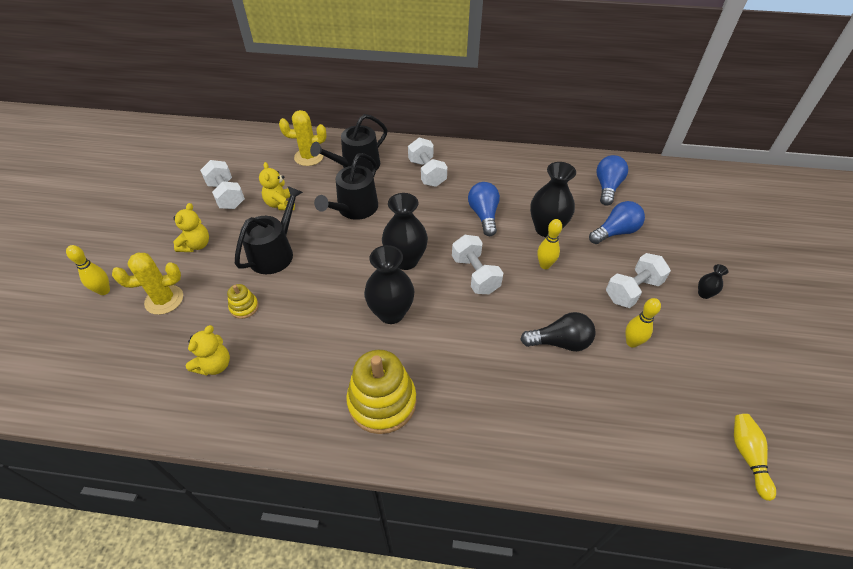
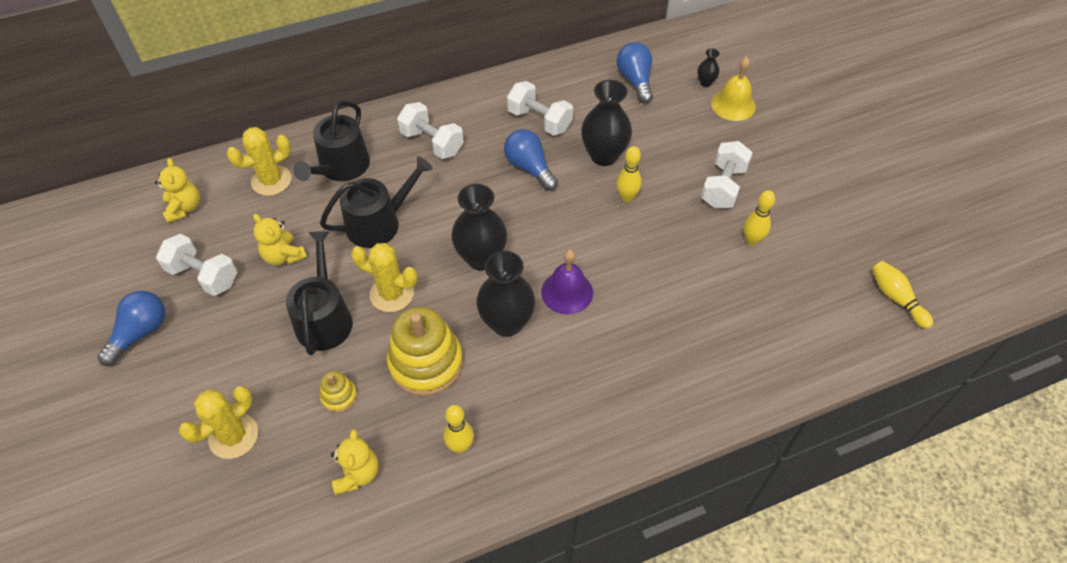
camera: 30 degrees left, 5 degrees up
(104, 291) = (145, 464): yellow bowling pin -> yellow bowling pin (460, 446)
(196, 245) = (217, 354): yellow teddy bear -> yellow teddy bear (184, 208)
(328, 257) = (392, 294): none -> yellow cactus
(354, 209) = (379, 223): black watering can -> black watering can turned 120 degrees counterclockwise
(382, 402) = (562, 417): yellow stacking toy -> yellow stacking toy (426, 363)
(451, 312) = (567, 292): none -> purple bell
(475, 275) = (564, 240): white dumbbell -> white dumbbell (539, 120)
(560, 342) = (689, 272): black light bulb -> none
(615, 232) = (672, 129): blue light bulb -> blue light bulb (140, 333)
(681, 233) = (733, 105): none -> yellow bell
(704, 294) = (786, 161): black vase -> black vase (705, 82)

